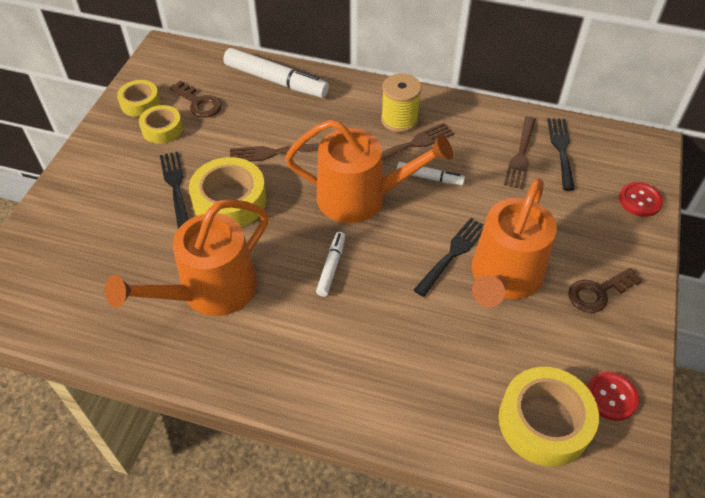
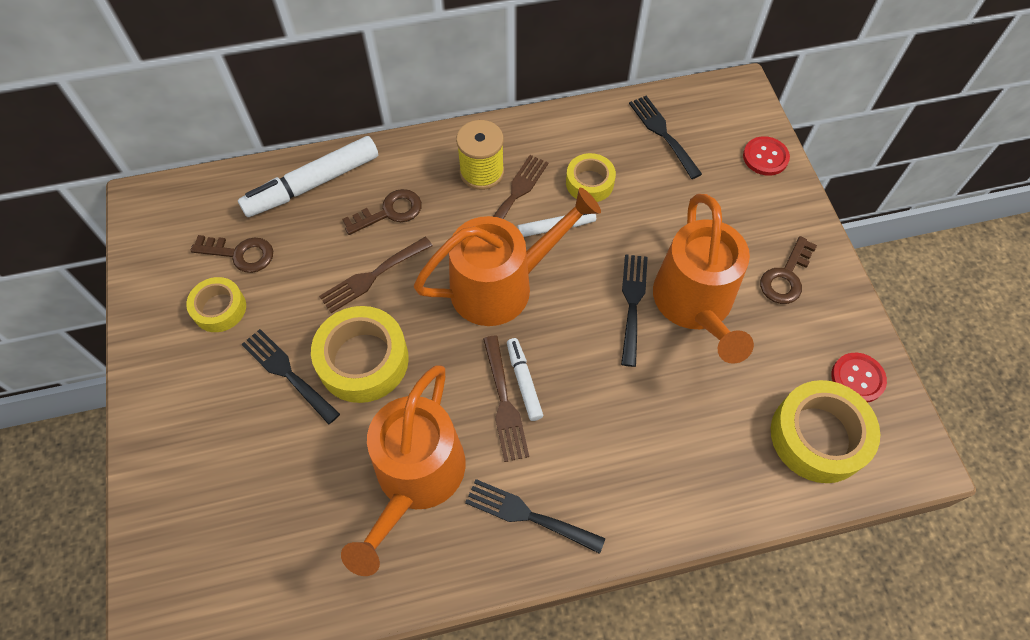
camera: 30 degrees left, 10 degrees up
(140, 103) = (167, 287): yellow tape -> yellow tape (589, 183)
(270, 356) = (528, 515): none -> black fork
(276, 81) = (312, 184): white marker -> white marker turned 150 degrees clockwise
(315, 118) = (389, 212): none -> brown key
(521, 155) = (629, 158): brown fork -> brown fork (504, 403)

